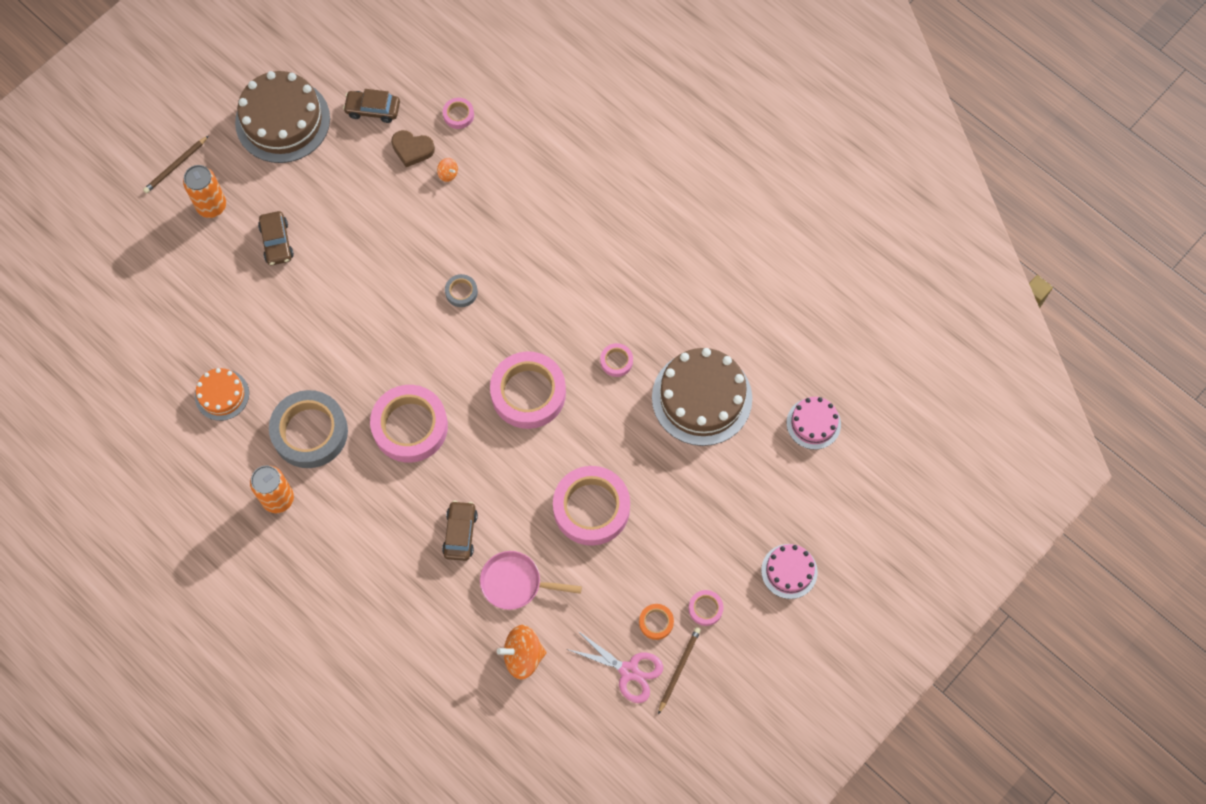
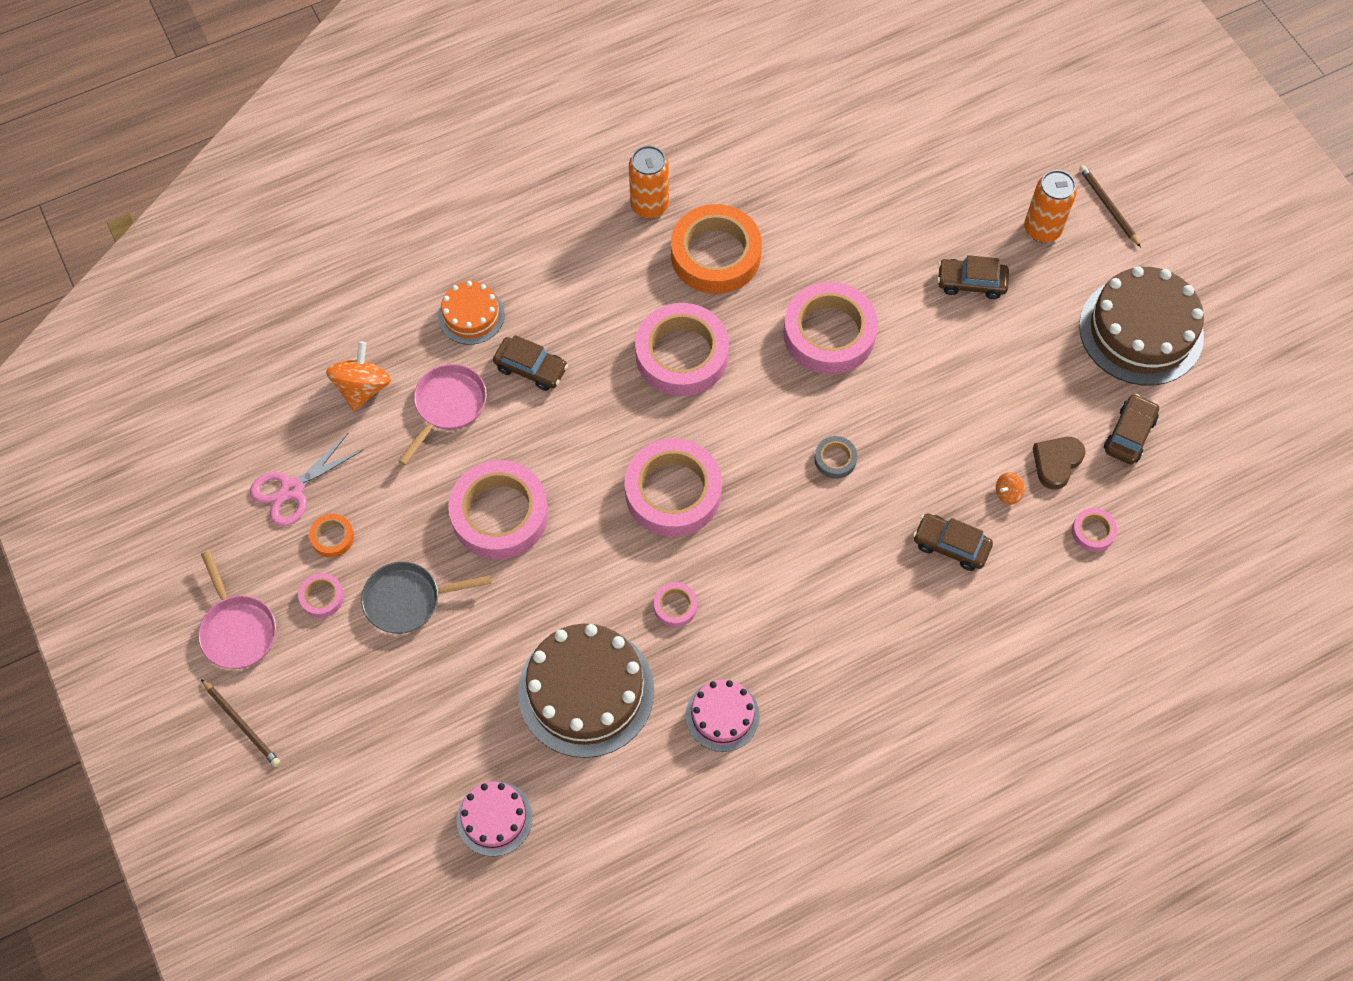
camera: 110 degrees right, 5 degrees down
(222, 395) = (794, 183): orange cake -> orange cake (471, 315)
(310, 432) = (715, 255): grey tape -> orange tape
(355, 327) = (829, 333): none -> pink tape
(502, 199) = (951, 546): none -> brown car
(679, 669) = (268, 543): brown pencil -> brown pencil (242, 724)
(683, 545) = (408, 600): none -> grey pan
(754, 659) = (238, 630): none -> pink pan
(789, 571) = (320, 711): pink cake -> pink cake (722, 715)

